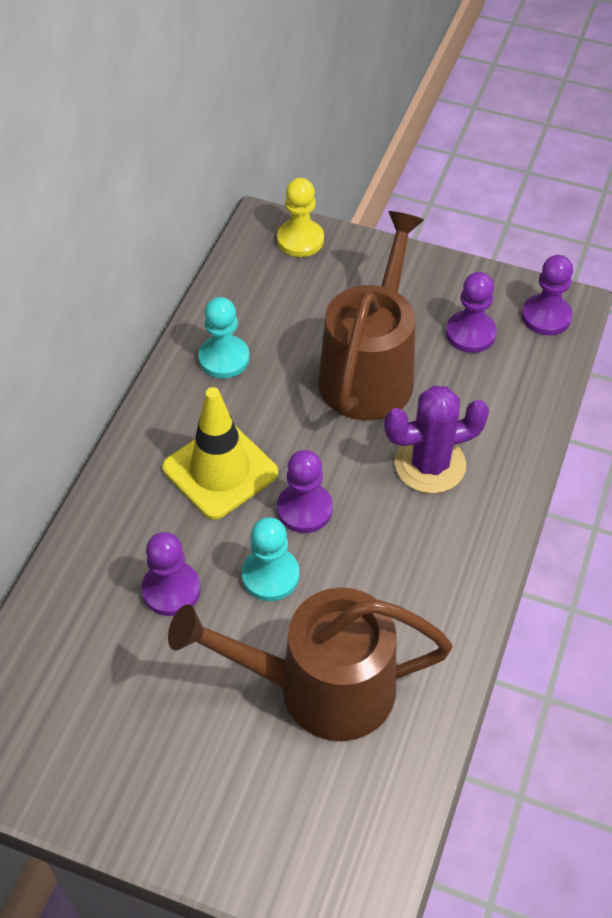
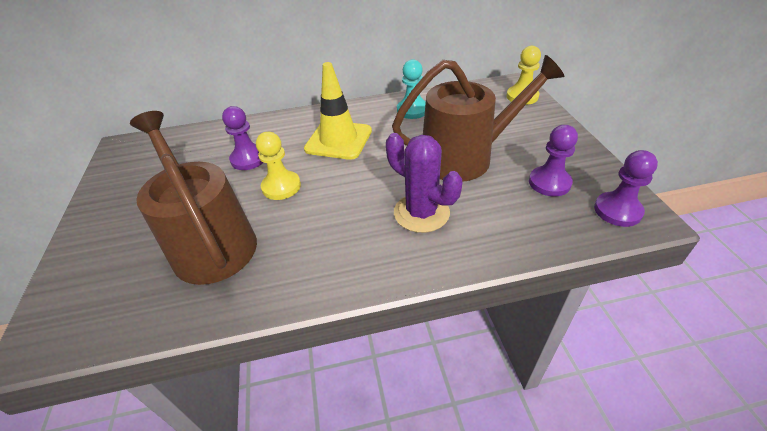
camera: 60 degrees right, 10 degrees down
(270, 575) = (281, 187): turquoise pawn -> yellow pawn
(304, 509) = (338, 178): purple pawn -> none

